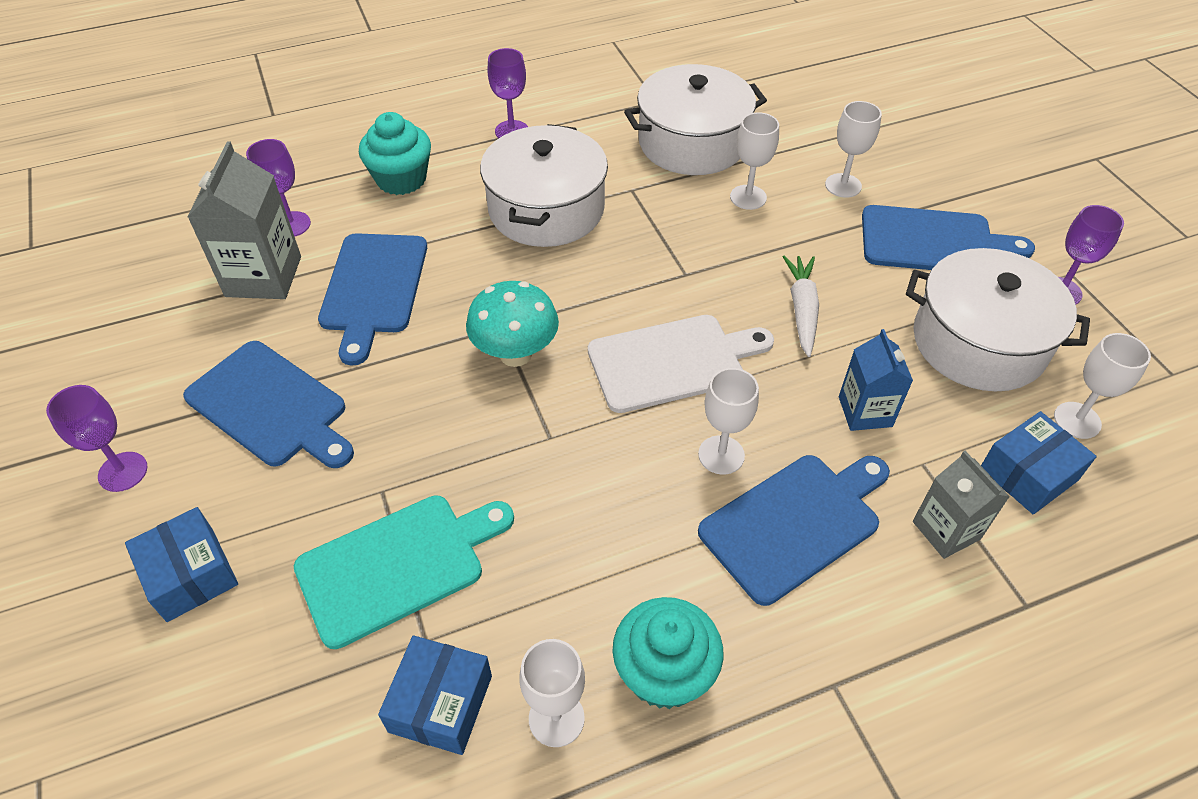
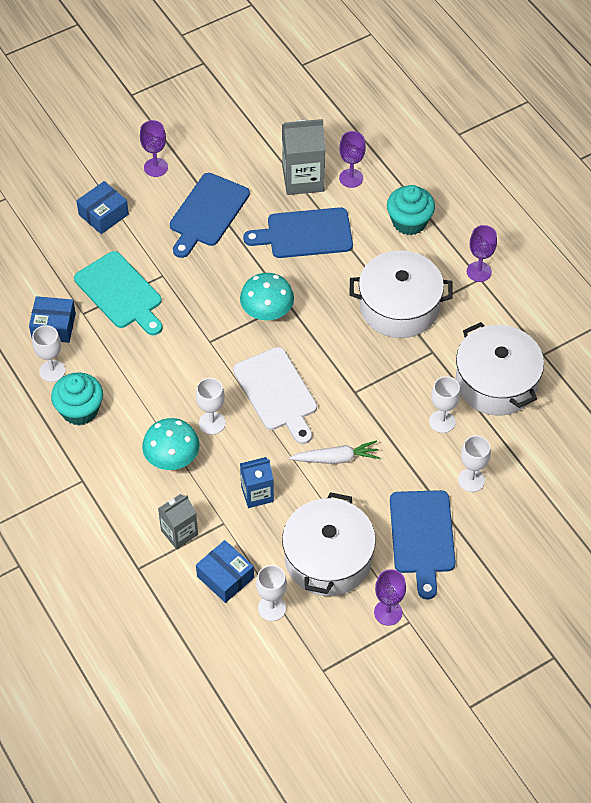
camera: 80 degrees right, 5 degrees up
(794, 523) = (172, 460): blue cutting board -> turquoise mushroom

